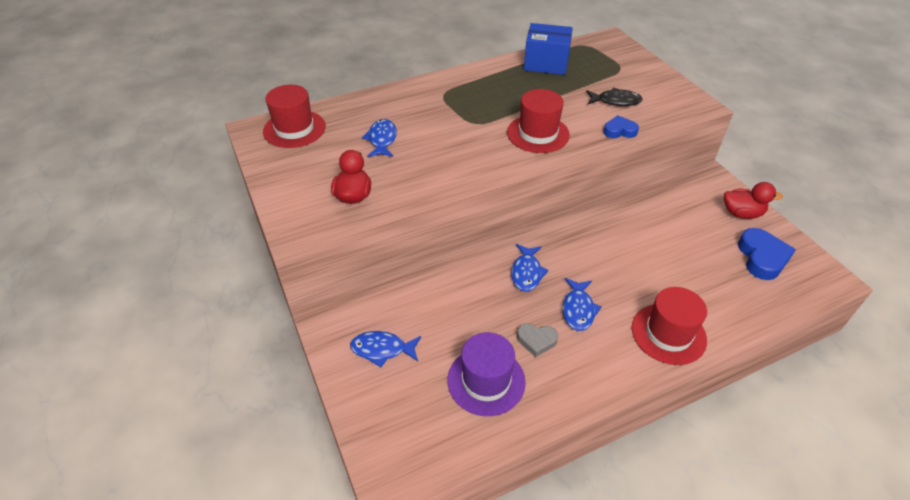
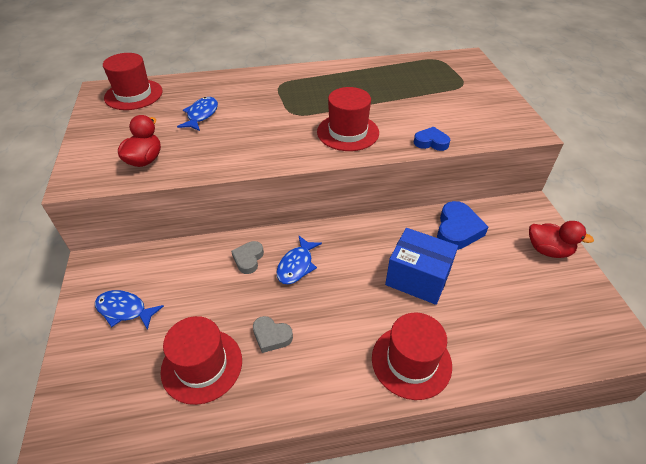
camera: 15 degrees right, 0 degrees up
(477, 276) = (248, 259): none -> grey heart
(486, 381) = (202, 365): purple hat -> red hat
(546, 63) = (391, 70): blue box -> blue box (417, 278)
(578, 309) = (329, 313): blue fish -> none
(615, 101) = (442, 114): black fish -> none
(762, 257) = (552, 302): blue heart -> blue heart (457, 230)

